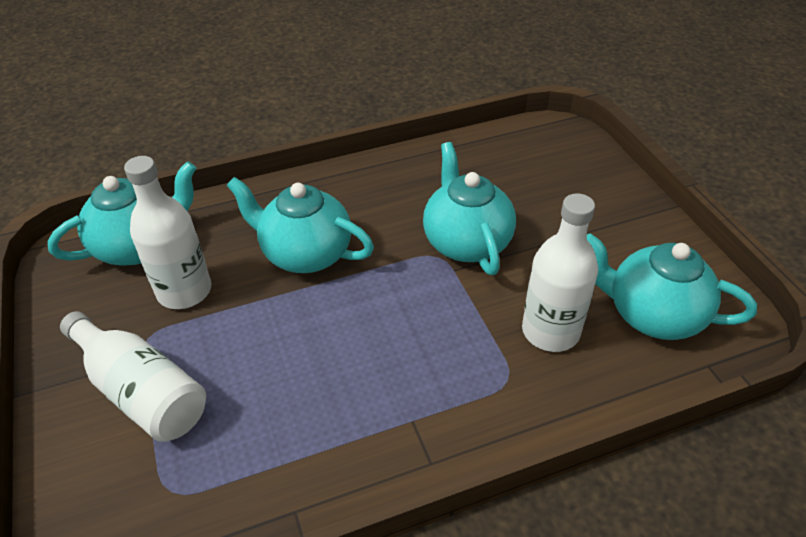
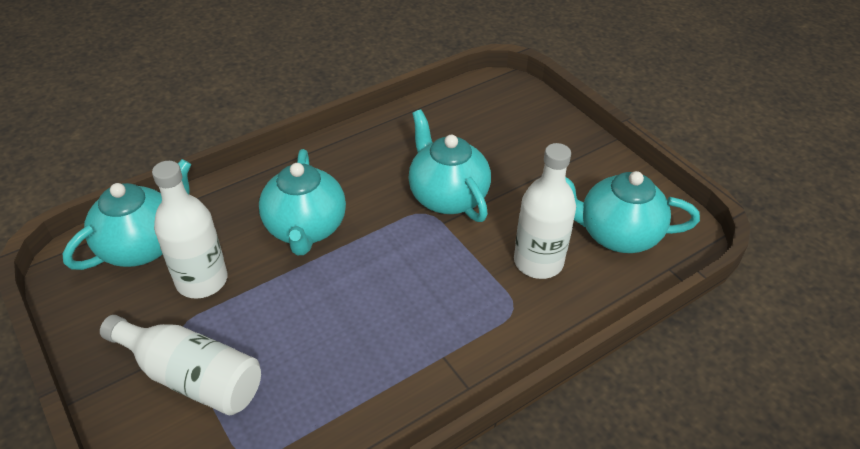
camera: 15 degrees left, 0 degrees up
(305, 253) = (305, 228): turquoise teapot -> turquoise teapot turned 105 degrees counterclockwise

